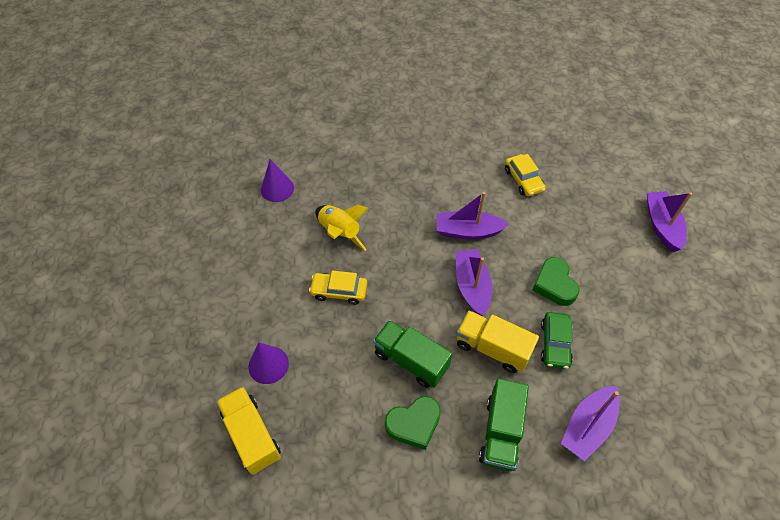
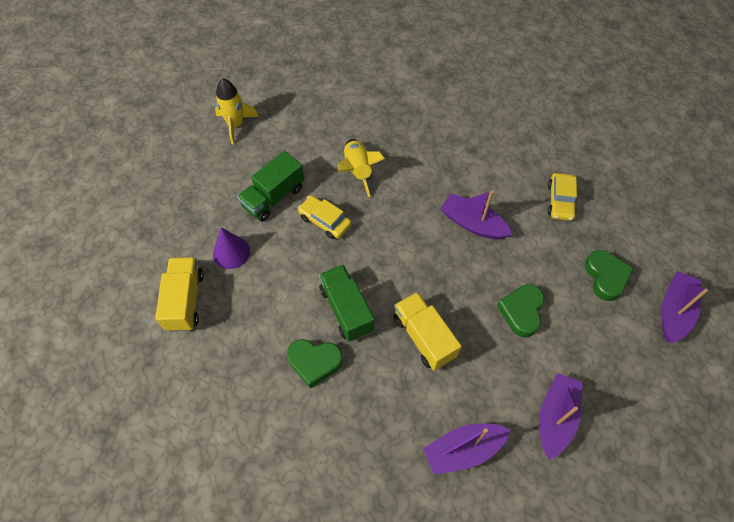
camera: 30 degrees right, 5 degrees up
(195, 243) = (236, 125): none -> yellow rocket
(277, 189) = (330, 108): purple cone -> none
(472, 286) = (442, 274): purple boat -> purple boat (555, 417)
(501, 432) = (382, 410): green truck -> green truck (273, 197)
(555, 344) = (484, 364): green car -> none
(597, 224) = (606, 277): none -> green heart

